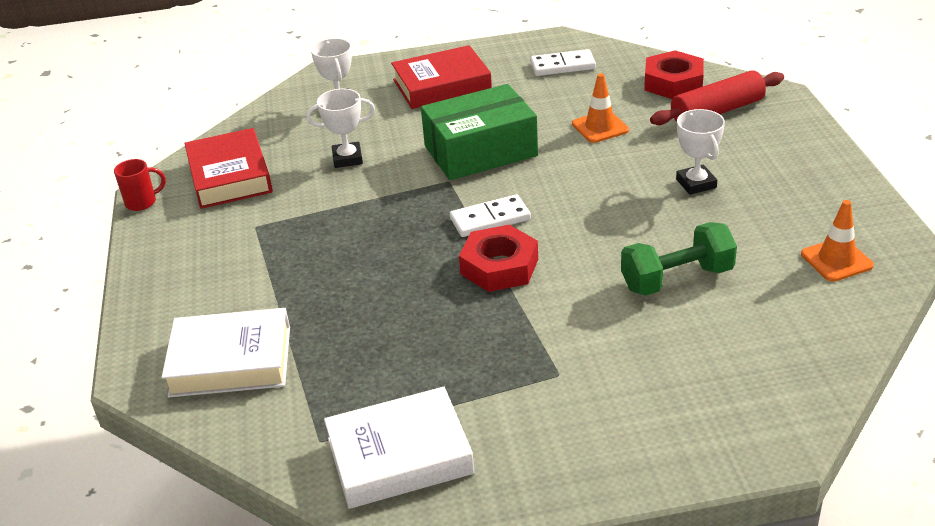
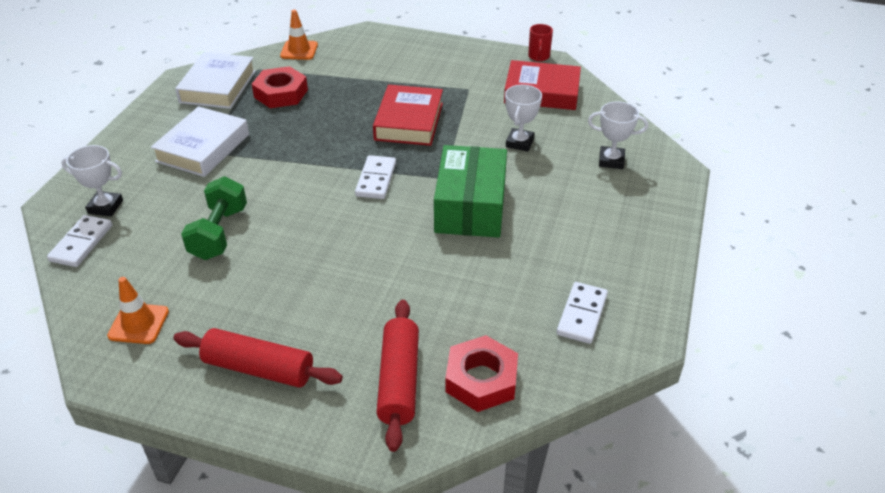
camera: 115 degrees right, 5 degrees up
(231, 361) = (347, 57): white book -> white book (203, 148)
(442, 85) = (602, 223): red book -> red book (409, 121)
(499, 266) = (321, 165): red nut -> red nut (281, 93)
(600, 127) = (444, 287): orange traffic cone -> orange traffic cone (299, 50)
(696, 183) = (307, 301): white trophy -> white trophy (105, 207)
(789, 173) = (259, 368): none -> red rolling pin
(805, 371) = (81, 243): none -> white domino

